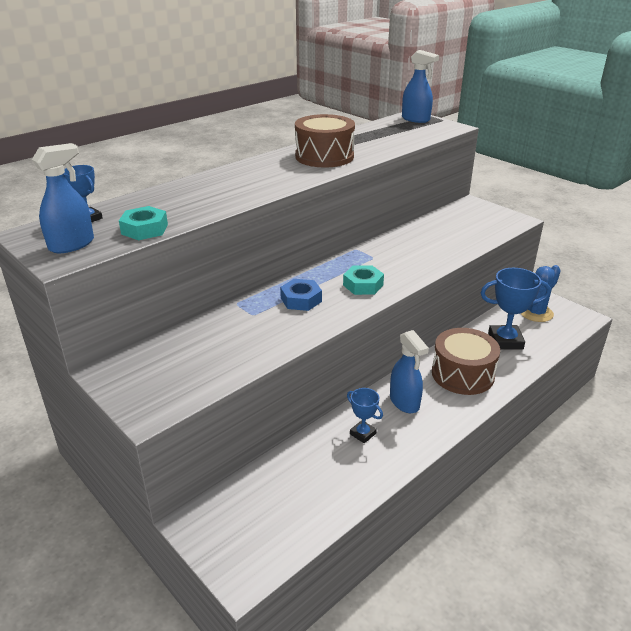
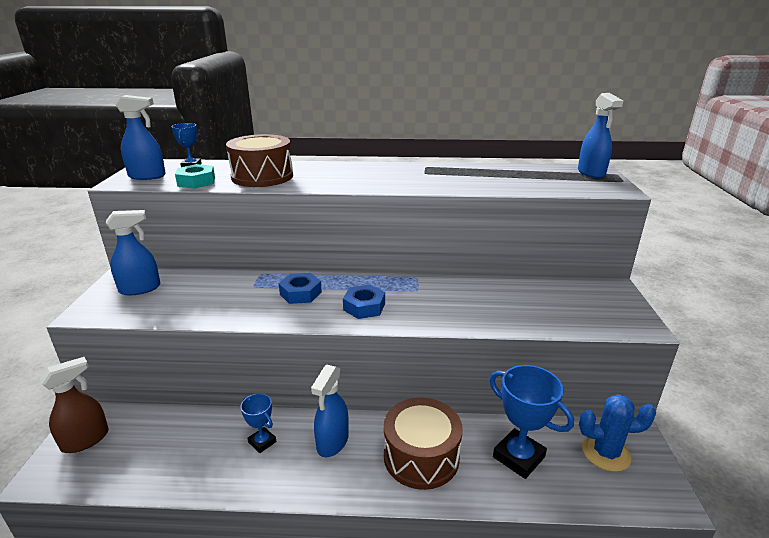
camera: 45 degrees right, 5 degrees down
(154, 369) = (140, 289): none -> blue spray bottle
(228, 533) = (86, 440): none -> brown spray bottle
(324, 156) = (426, 177): brown drum -> brown drum (262, 176)
(363, 285) = (364, 307): turquoise nut -> blue nut
(363, 434) = (262, 442): blue trophy -> blue trophy turned 45 degrees counterclockwise

